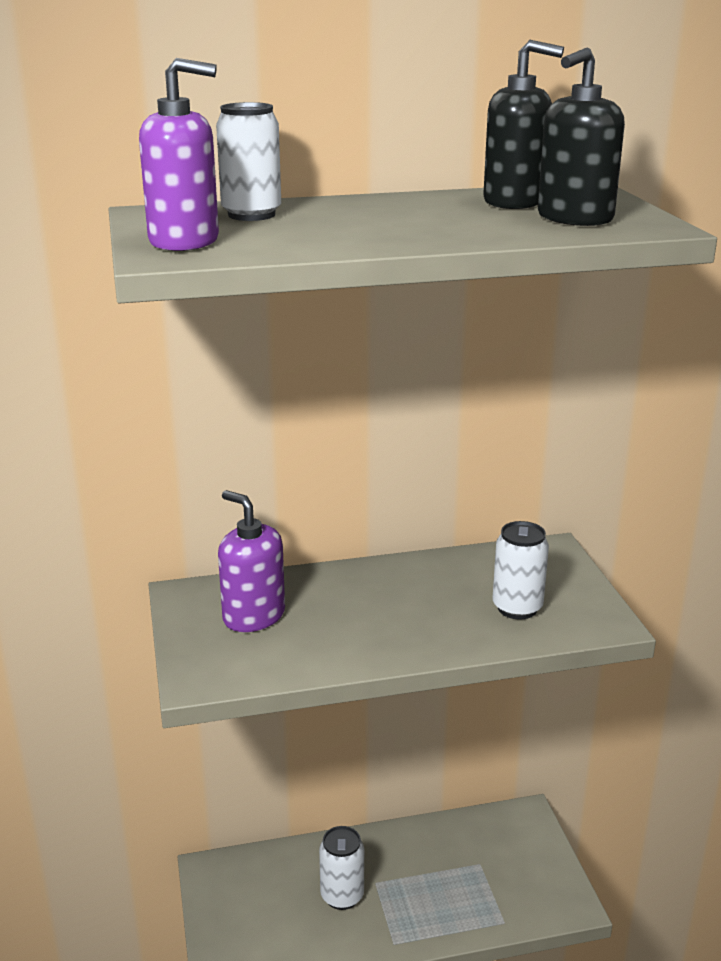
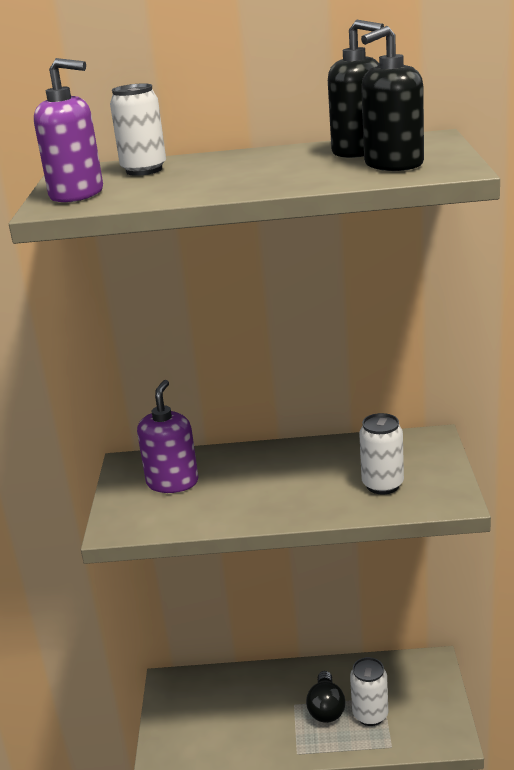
camera: 15 degrees right, 0 degrees up
(253, 616) = (172, 482): purple soap dispenser -> purple soap dispenser turned 45 degrees clockwise
(342, 896) = (265, 712): white can -> white can (370, 715)
(415, 883) = (326, 708): none -> black light bulb

